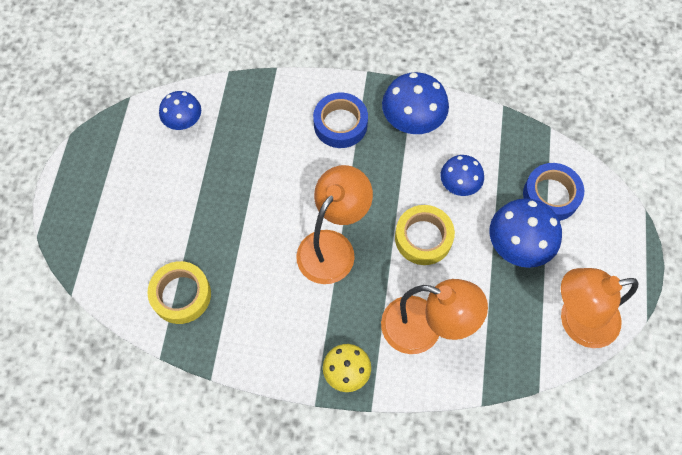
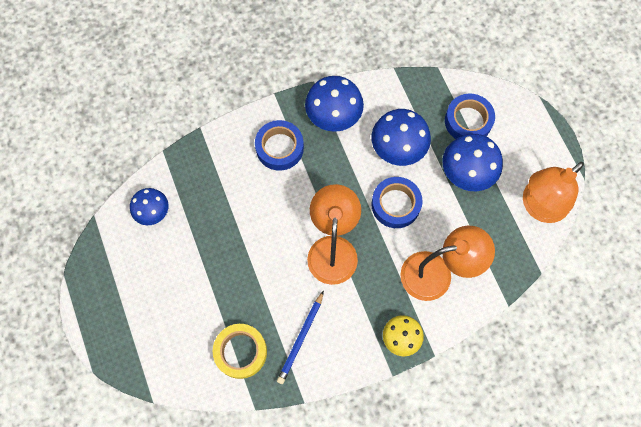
camera: 30 degrees left, 5 degrees up
(246, 315) = (301, 338): none -> blue pencil
(423, 238) = (395, 204): yellow tape -> blue tape
(459, 185) = (398, 149): blue mushroom -> blue mushroom, size x1.56

